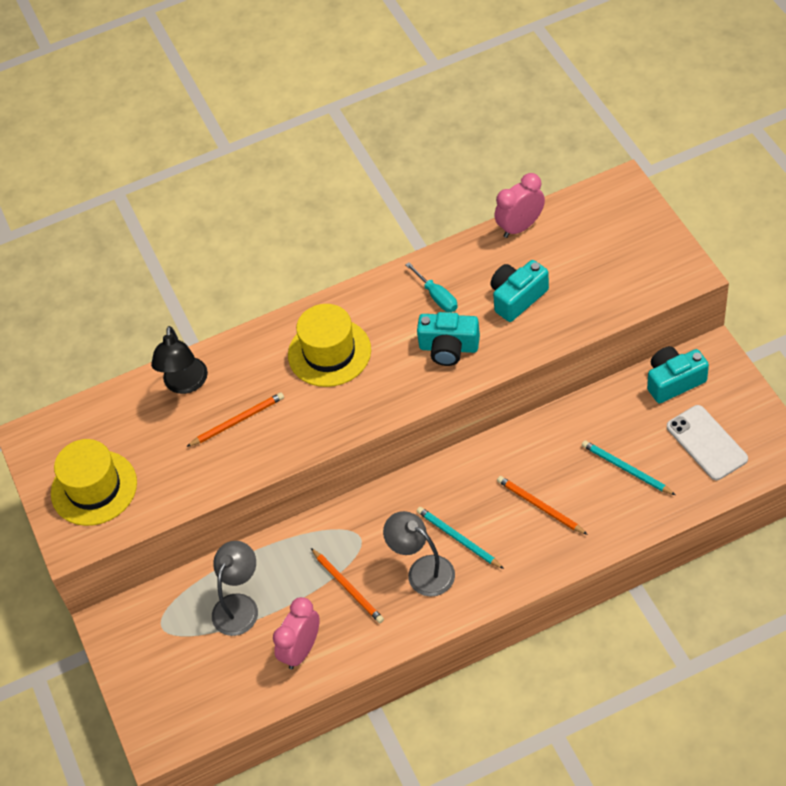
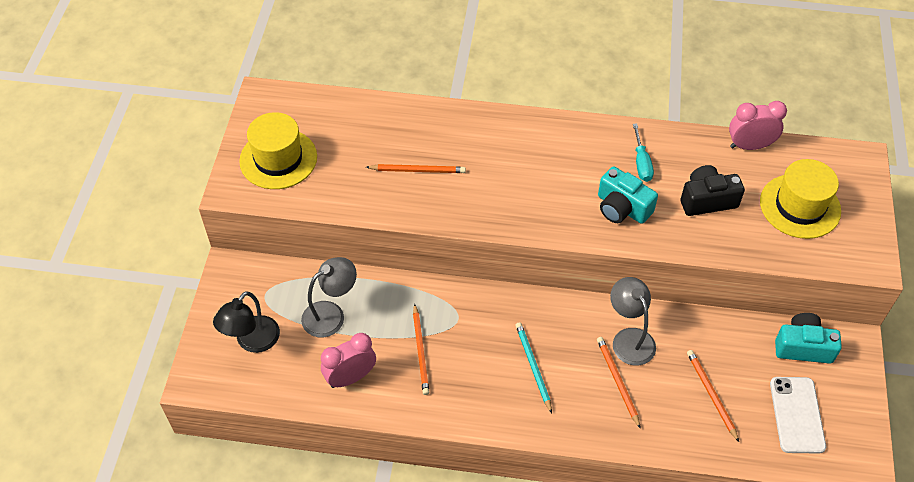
camera: 25 degrees right, 0 degrees up
(185, 384) = (400, 121): black lamp -> black lamp (252, 341)
(329, 352) = (525, 158): yellow hat -> yellow hat (800, 206)
(422, 570) = (487, 374): grey lamp -> grey lamp (629, 338)
(517, 298) = (707, 200): turquoise camera -> black camera
(626, 469) = (711, 394): turquoise pencil -> orange pencil

